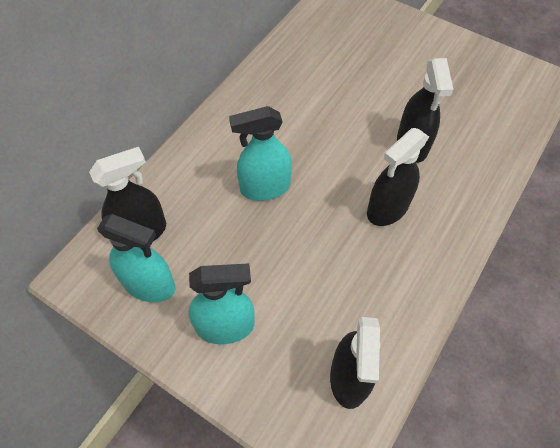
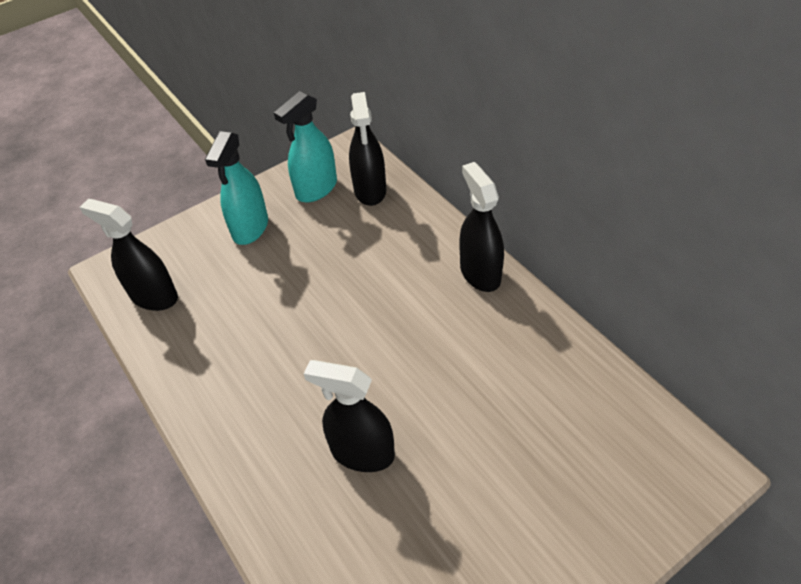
camera: 115 degrees right, 10 degrees down
(265, 187) = (373, 287): turquoise spray bottle -> none
(387, 208) = (290, 388): black spray bottle -> black spray bottle (480, 273)

